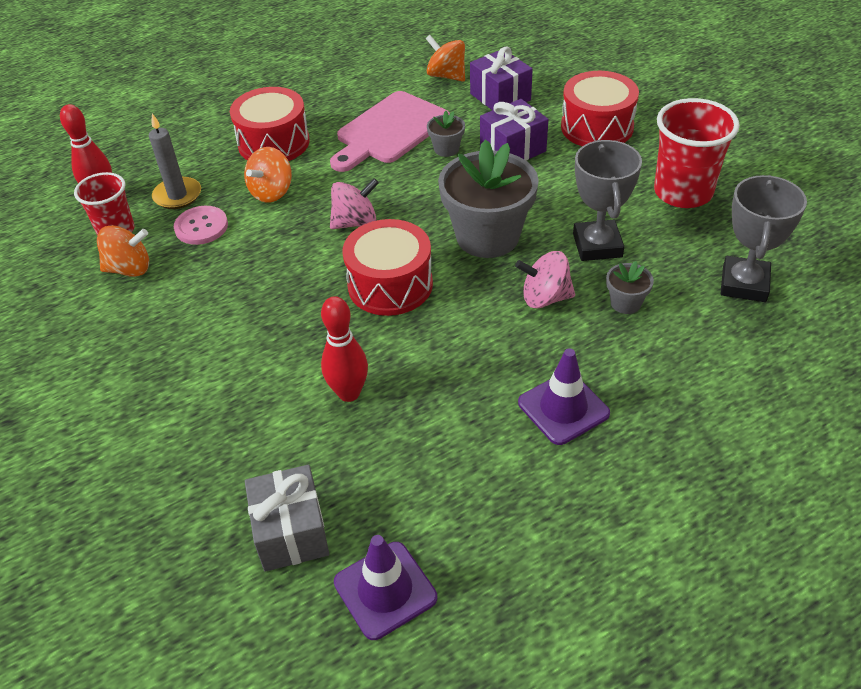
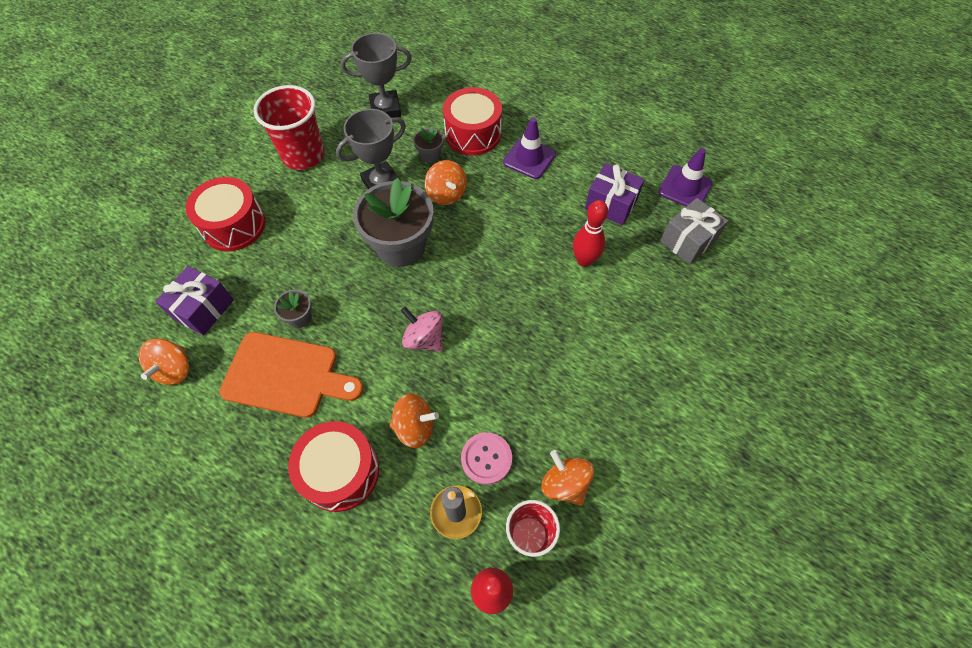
camera: 120 degrees left, 15 degrees up
(389, 131) = (286, 375): pink cutting board -> orange cutting board
(390, 285) = (480, 282): red drum -> red drum (473, 134)
(513, 149) = (284, 270): purple gift -> purple gift (610, 204)
(545, 298) = (446, 194): pink spinning top -> orange spinning top

